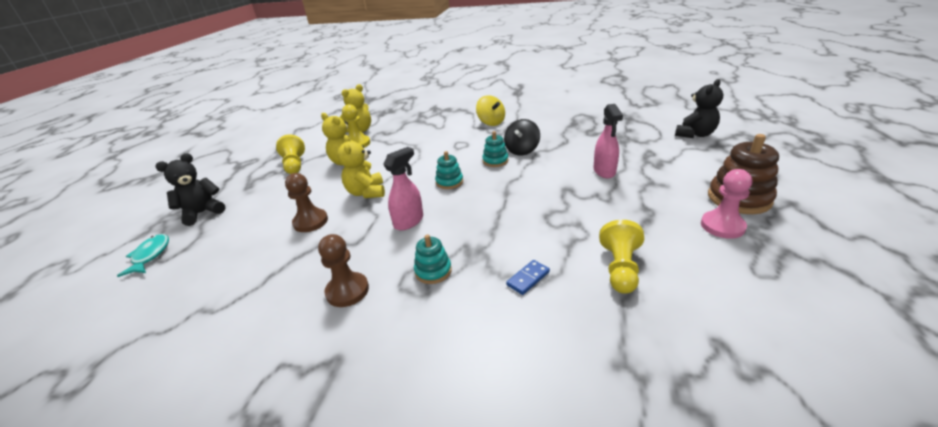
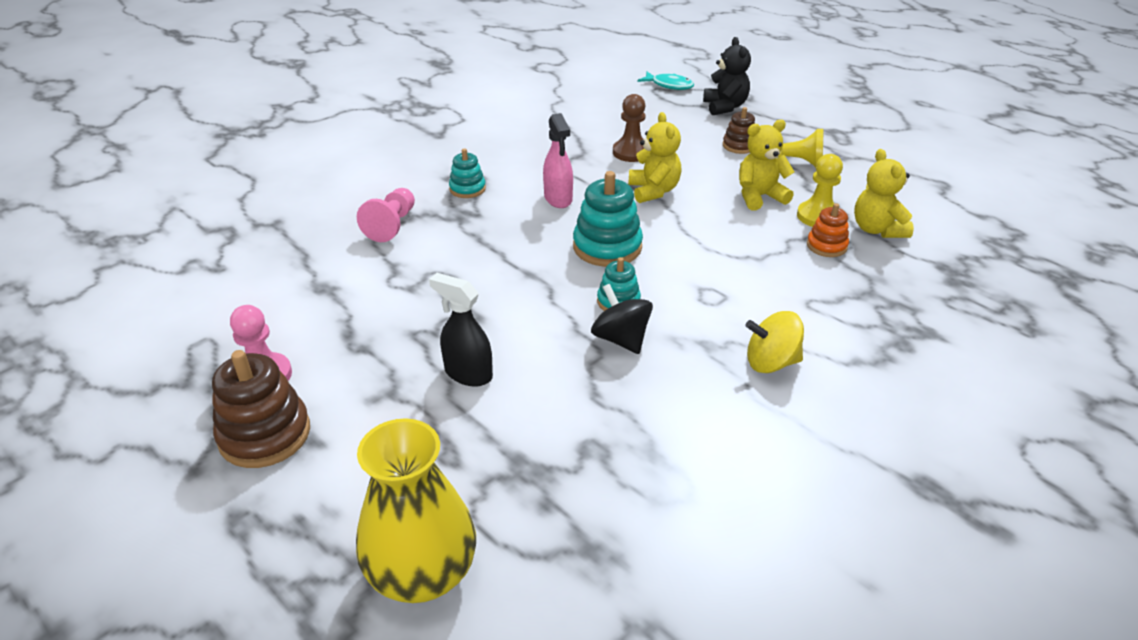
camera: 120 degrees right, 5 degrees up
(276, 187) = (739, 146): none -> brown stacking toy
(347, 291) = (499, 150): brown pawn -> none
(366, 192) = (653, 191): yellow teddy bear -> yellow teddy bear turned 60 degrees clockwise
(386, 135) = (826, 246): none -> orange stacking toy
(449, 182) = (607, 247): turquoise stacking toy -> turquoise stacking toy, size x1.73
(528, 278) = (392, 225): blue domino -> pink pawn
(604, 171) = (468, 373): pink spray bottle -> black spray bottle
(620, 268) = (329, 273): yellow pawn -> none
(695, 134) = (422, 573): black teddy bear -> yellow vase

